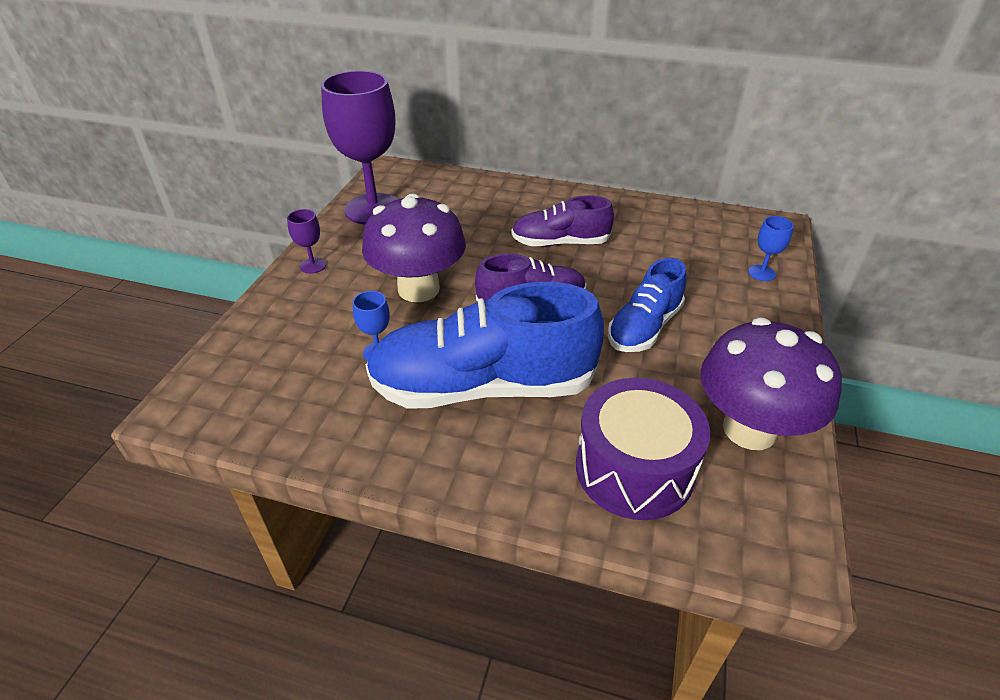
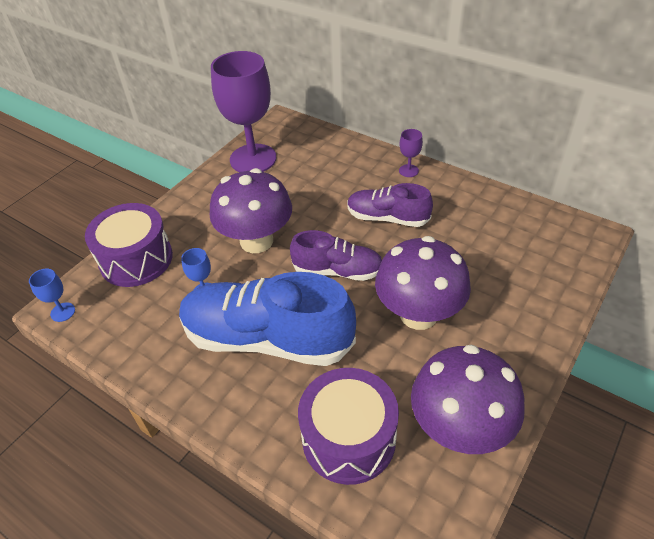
camera: 20 degrees right, 5 degrees up
(269, 334) = (136, 259): none -> purple drum
(313, 265) = (188, 204): purple goblet -> purple goblet (408, 171)
(644, 328) = (418, 314): blue shoe -> purple mushroom
(761, 273) = (551, 282): blue goblet -> blue goblet (63, 312)

